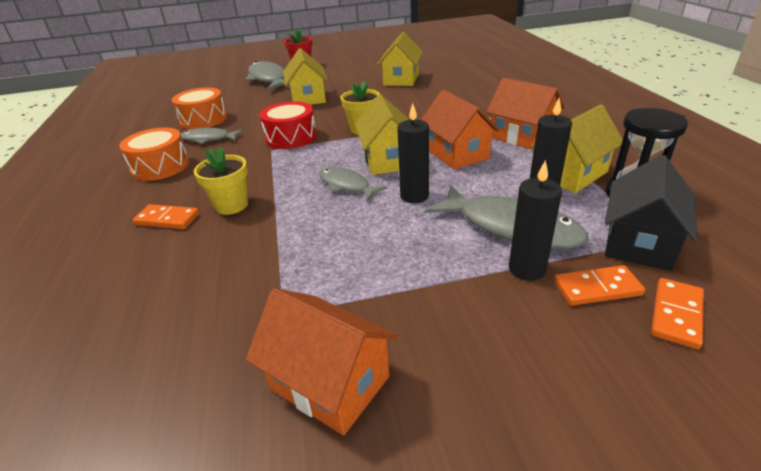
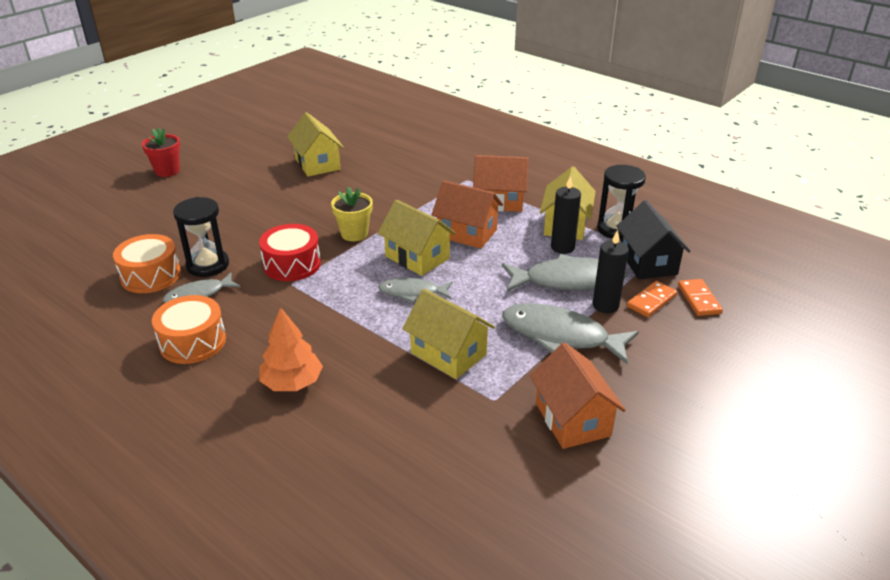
camera: 40 degrees left, 0 degrees up
(167, 219) = (292, 383): orange domino -> orange tree
(231, 205) = (335, 347): yellow flower pot -> none
(242, 123) = (208, 265): none -> black hourglass
(269, 79) = (151, 201): grey fish -> grey fish (561, 336)
(308, 98) = (242, 213): yellow house -> yellow house (448, 354)
(330, 382) = (572, 419): orange house -> orange house turned 75 degrees clockwise
(414, 196) = (477, 282): black candle -> none

